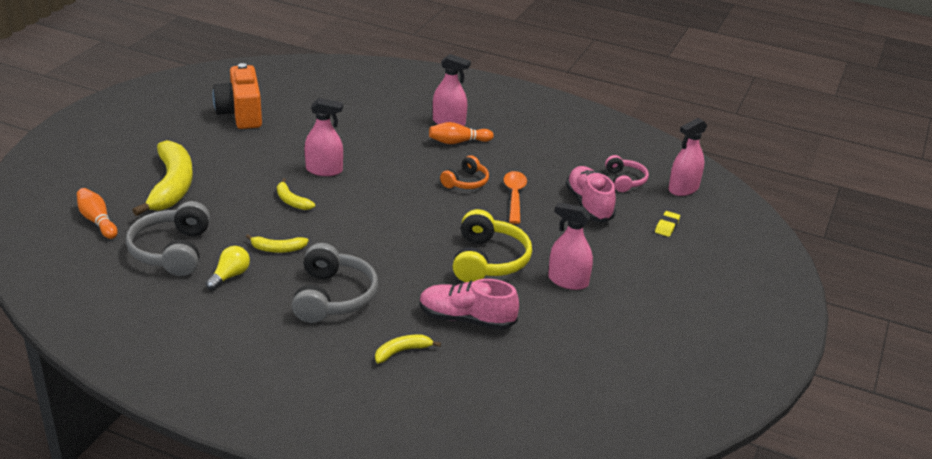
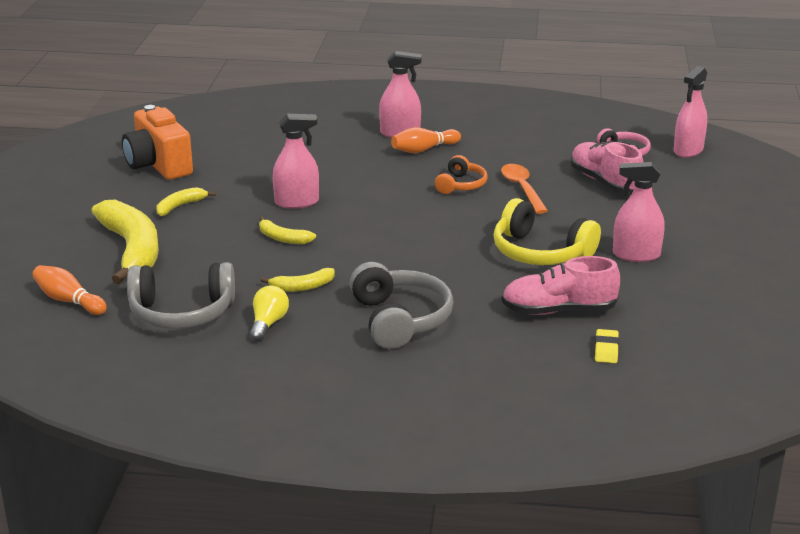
camera: 15 degrees left, 5 degrees down
(172, 251) = (182, 313): grey headphones -> grey headphones turned 75 degrees counterclockwise
(402, 351) = (513, 354): yellow banana -> yellow banana (180, 206)
(488, 260) = (540, 252): yellow headphones -> yellow headphones turned 135 degrees clockwise
(667, 226) = (697, 186): yellow eraser -> yellow eraser (606, 350)

